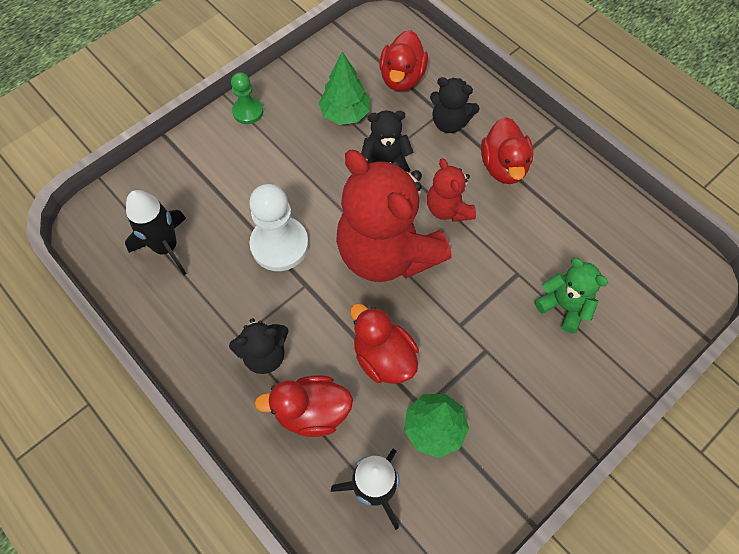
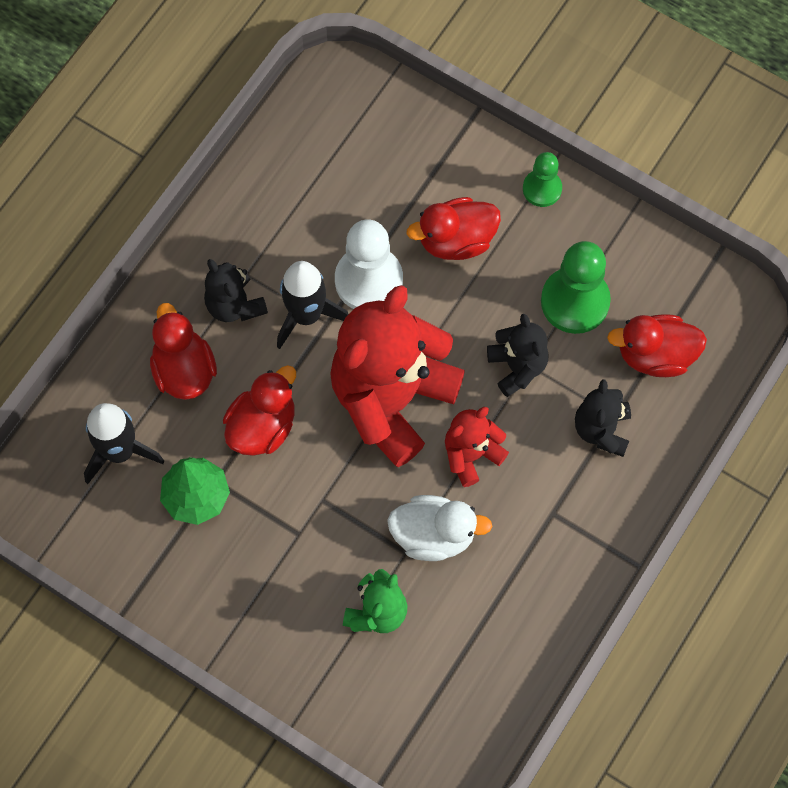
camera: 75 degrees right, 5 degrees up
(166, 247) = (332, 164): black rocket -> black rocket (306, 315)
(345, 114) = (575, 301): green tree -> green pawn
(503, 166) = (554, 508): red duck -> red duck (456, 240)
(508, 250) = (434, 535): none -> white duck

